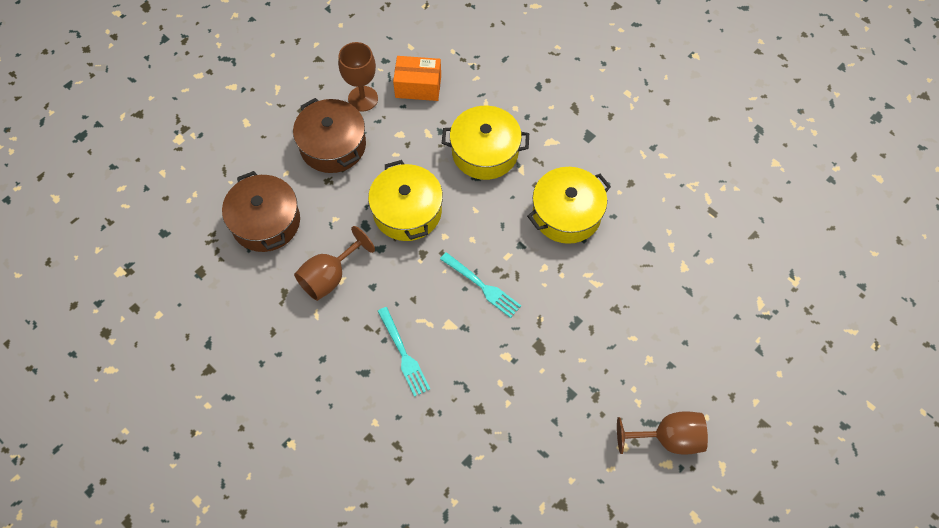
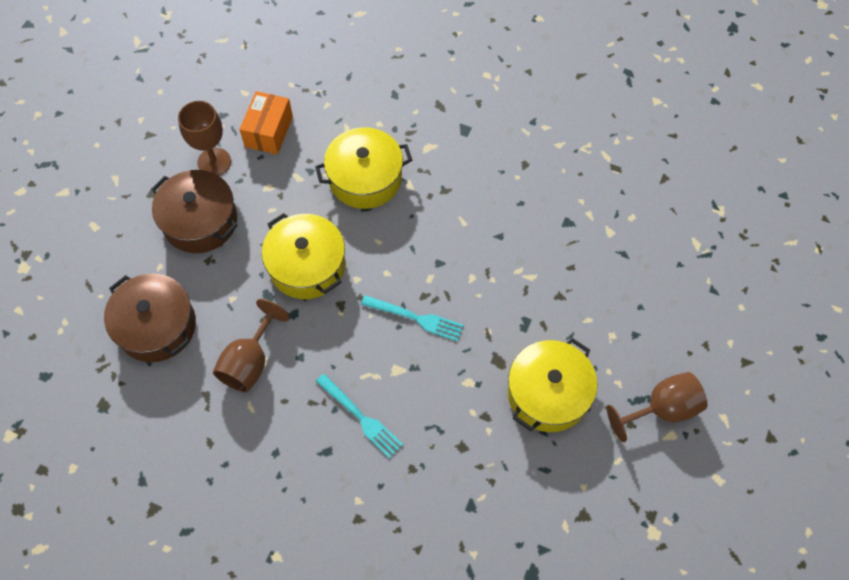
camera: 20 degrees left, 0 degrees up
(418, 86) = (269, 131): orange box -> orange box turned 60 degrees counterclockwise
(566, 214) = (473, 215): yellow pot -> yellow pot (548, 393)

